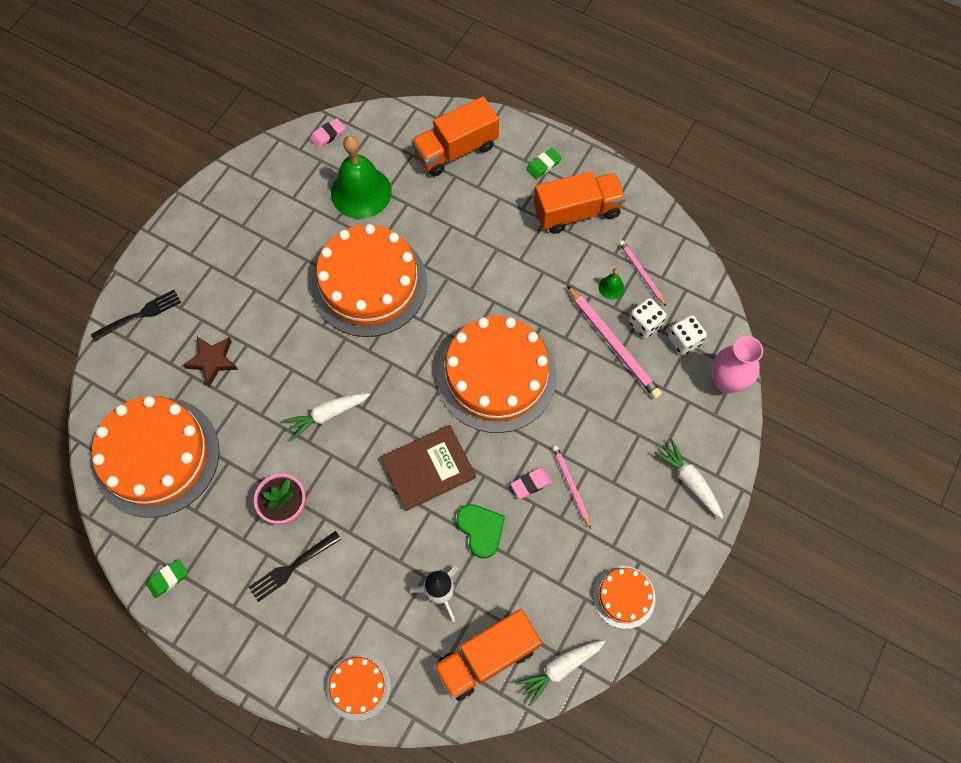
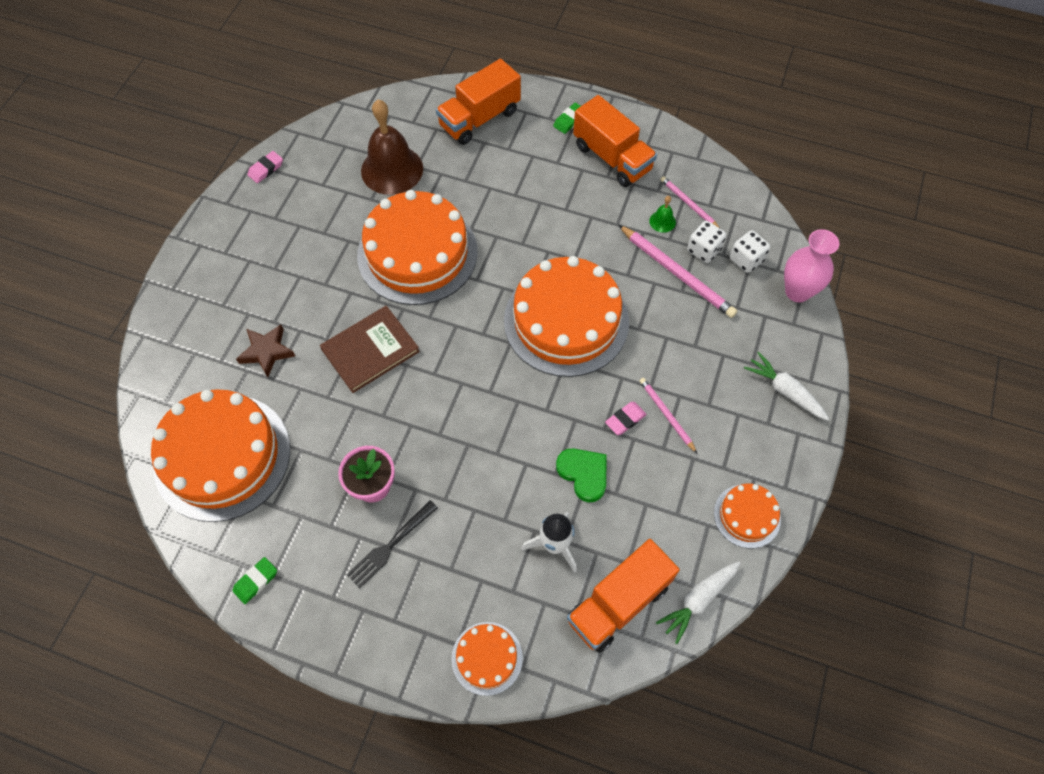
camera: 10 degrees left, 5 degrees down
(140, 315) = (181, 319): black fork -> none
(327, 415) = (398, 386): white carrot -> none
(328, 135) = (348, 122): pink eraser -> pink eraser (266, 169)
(361, 192) = (392, 169): green bell -> brown bell
(428, 468) = (515, 422): brown book -> brown book (370, 350)
(577, 212) = (612, 157): orange truck -> orange truck turned 75 degrees clockwise

